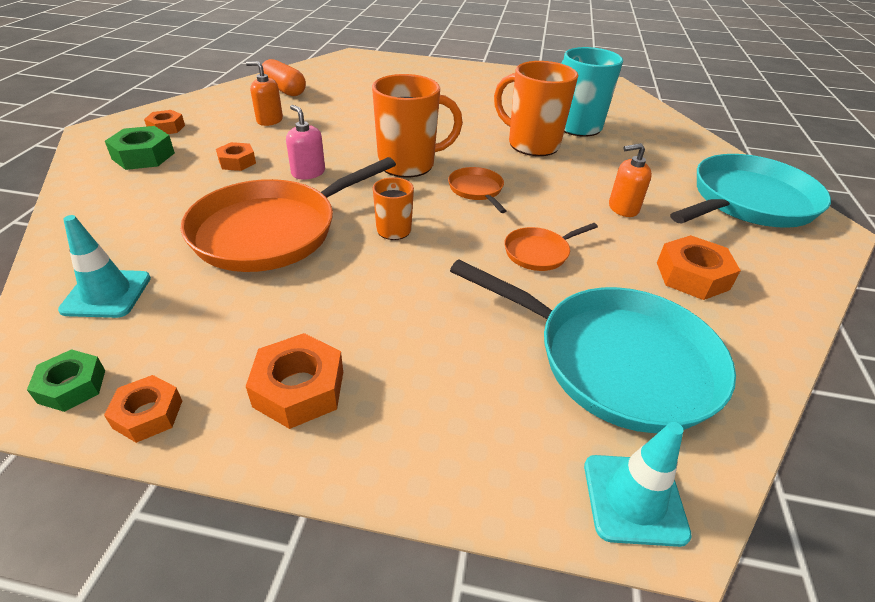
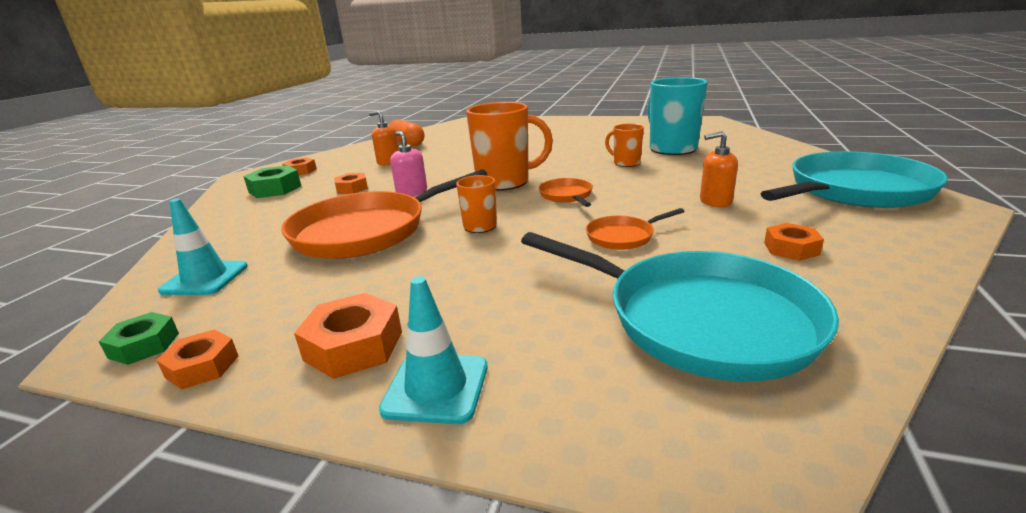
camera: 10 degrees right, 15 degrees down
(531, 144) = (625, 163): orange mug -> orange mug, size x0.53
(634, 499) = (713, 448): turquoise traffic cone -> turquoise traffic cone (436, 388)
(692, 276) = (791, 248): orange nut -> orange nut, size x0.66

